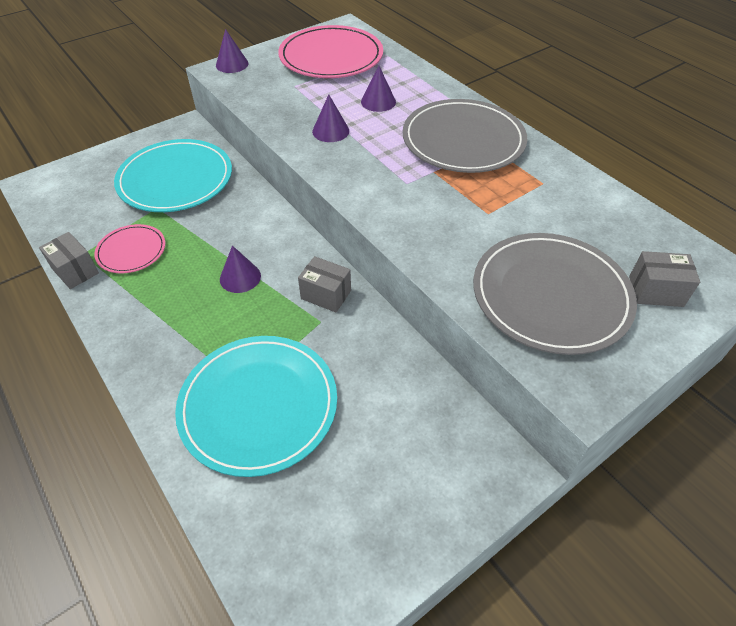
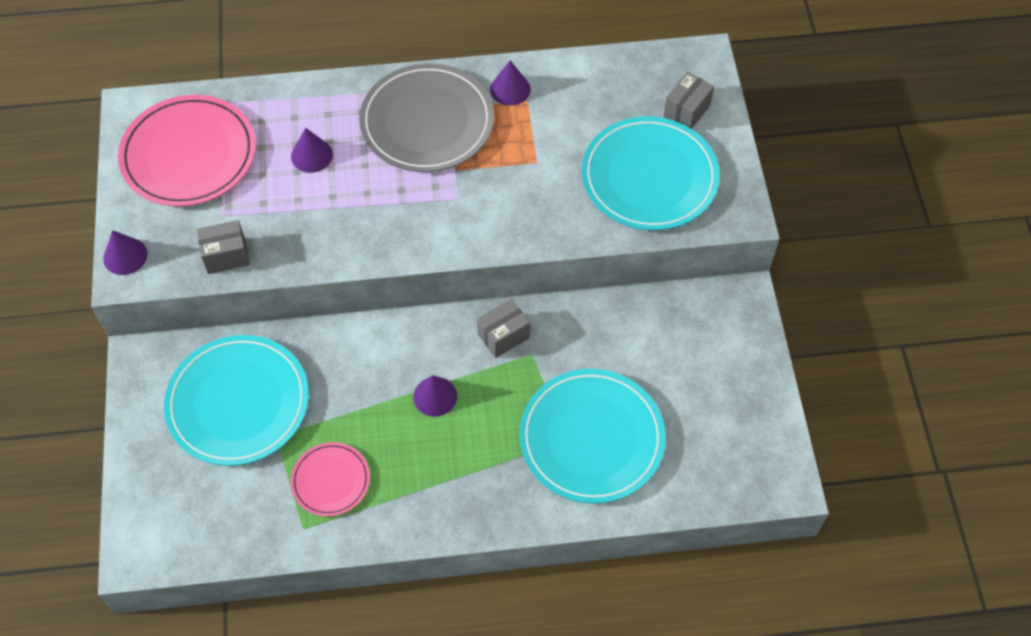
camera: 60 degrees left, 10 degrees up
(75, 271) = (326, 541): grey box -> grey box (226, 256)
(330, 131) = (331, 220): purple cone -> purple cone (510, 89)
(551, 295) = (649, 177): grey plate -> turquoise plate

